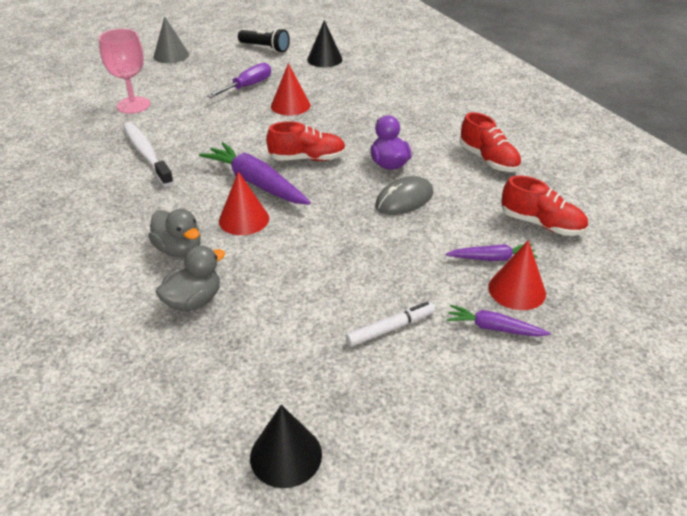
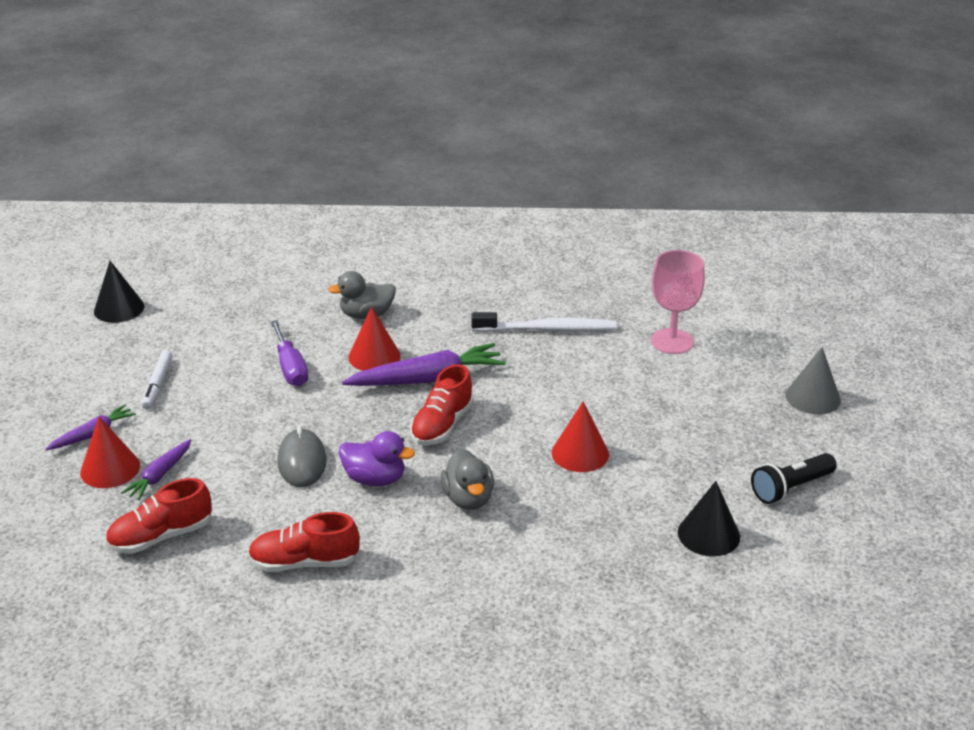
camera: 120 degrees right, 5 degrees down
(193, 301) = (295, 308): grey duck -> grey duck (468, 499)
(247, 86) = (663, 435): purple screwdriver -> purple screwdriver (290, 368)

